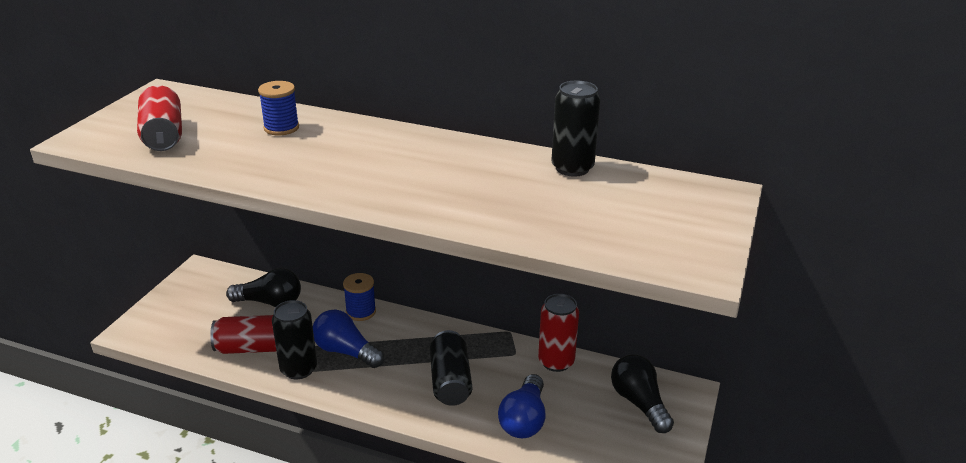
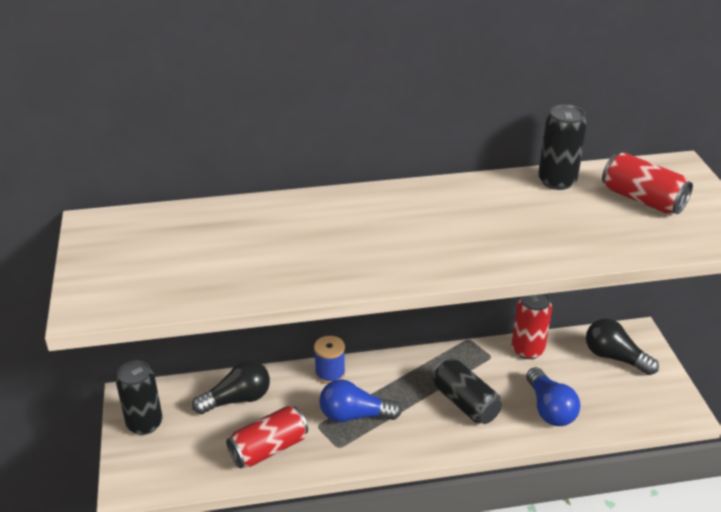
camera: 30 degrees left, 5 degrees up
(163, 135) = (169, 272): red can -> red can (642, 199)
(281, 128) = (272, 224): blue spool -> none
(298, 369) = (330, 450): black can -> black can (144, 423)

